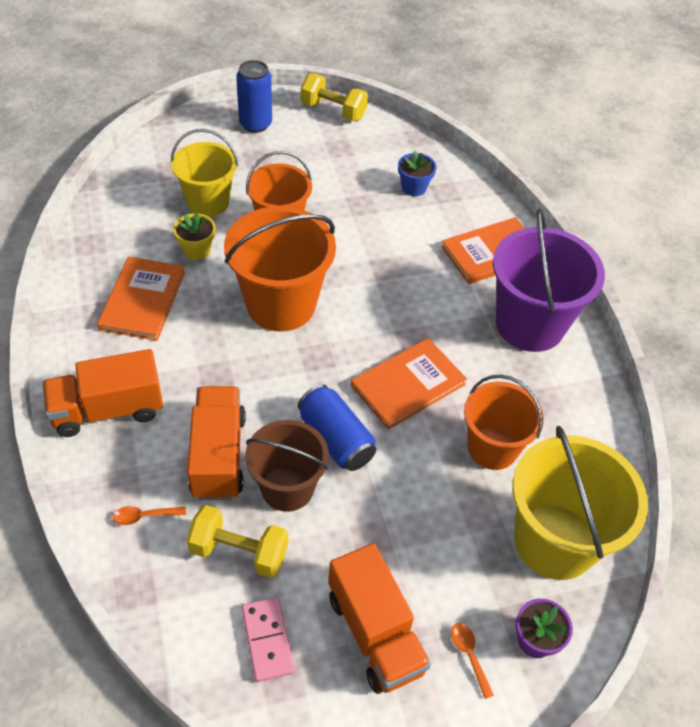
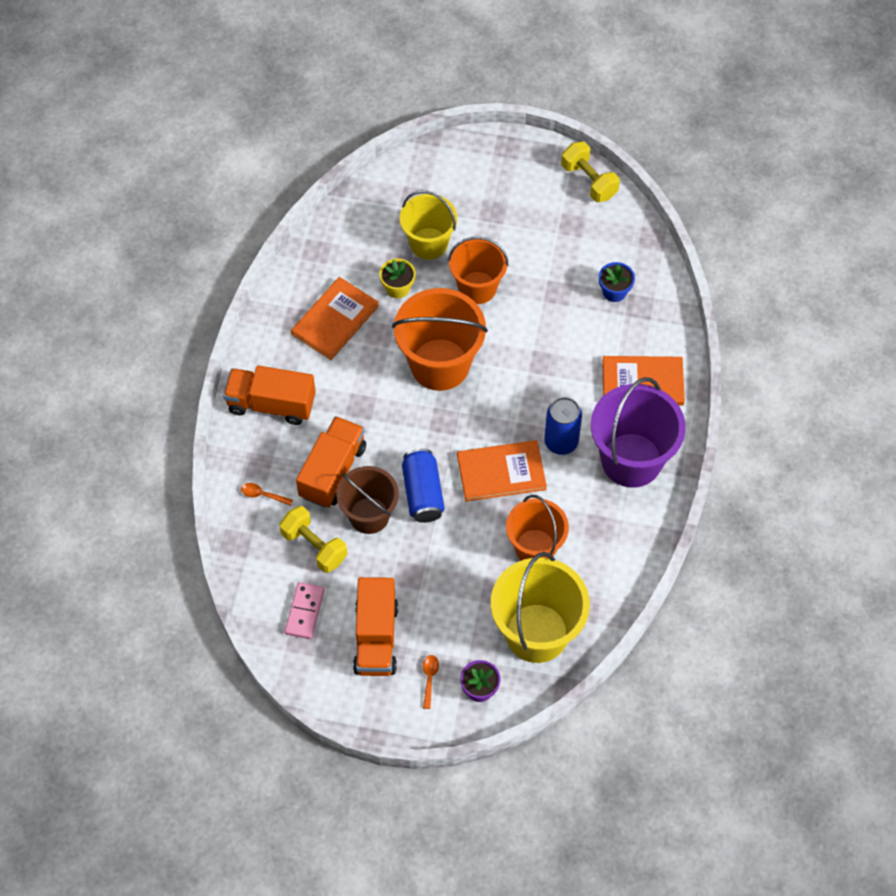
camera: 30 degrees right, 10 degrees up
(255, 124) = (510, 172): blue can -> blue can (561, 442)

